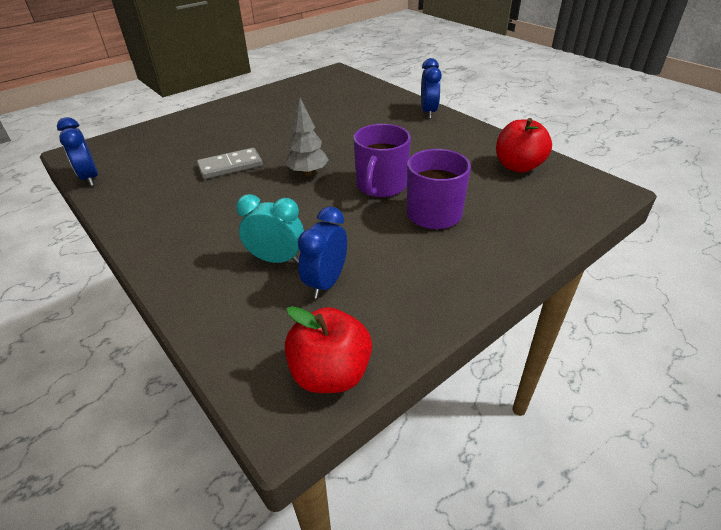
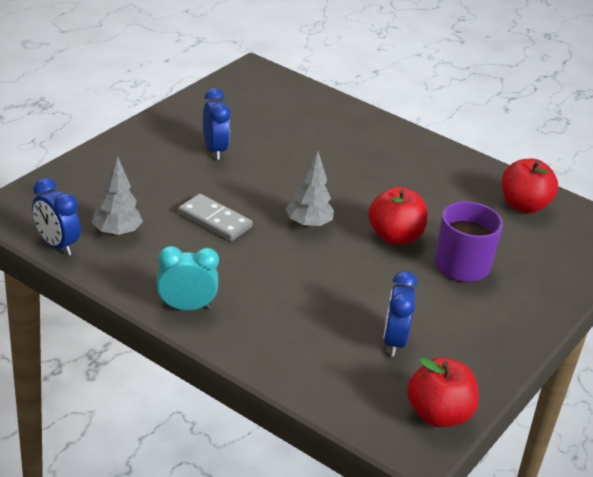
camera: 20 degrees left, 5 degrees down
(144, 171) = (116, 232): none -> grey tree
(230, 166) = (214, 220): grey domino -> grey domino turned 75 degrees clockwise
(276, 259) = (334, 323): turquoise clock -> turquoise clock (186, 307)
(381, 186) = (394, 236): purple mug -> red apple
(428, 112) = (402, 135): blue clock -> blue clock (214, 150)

